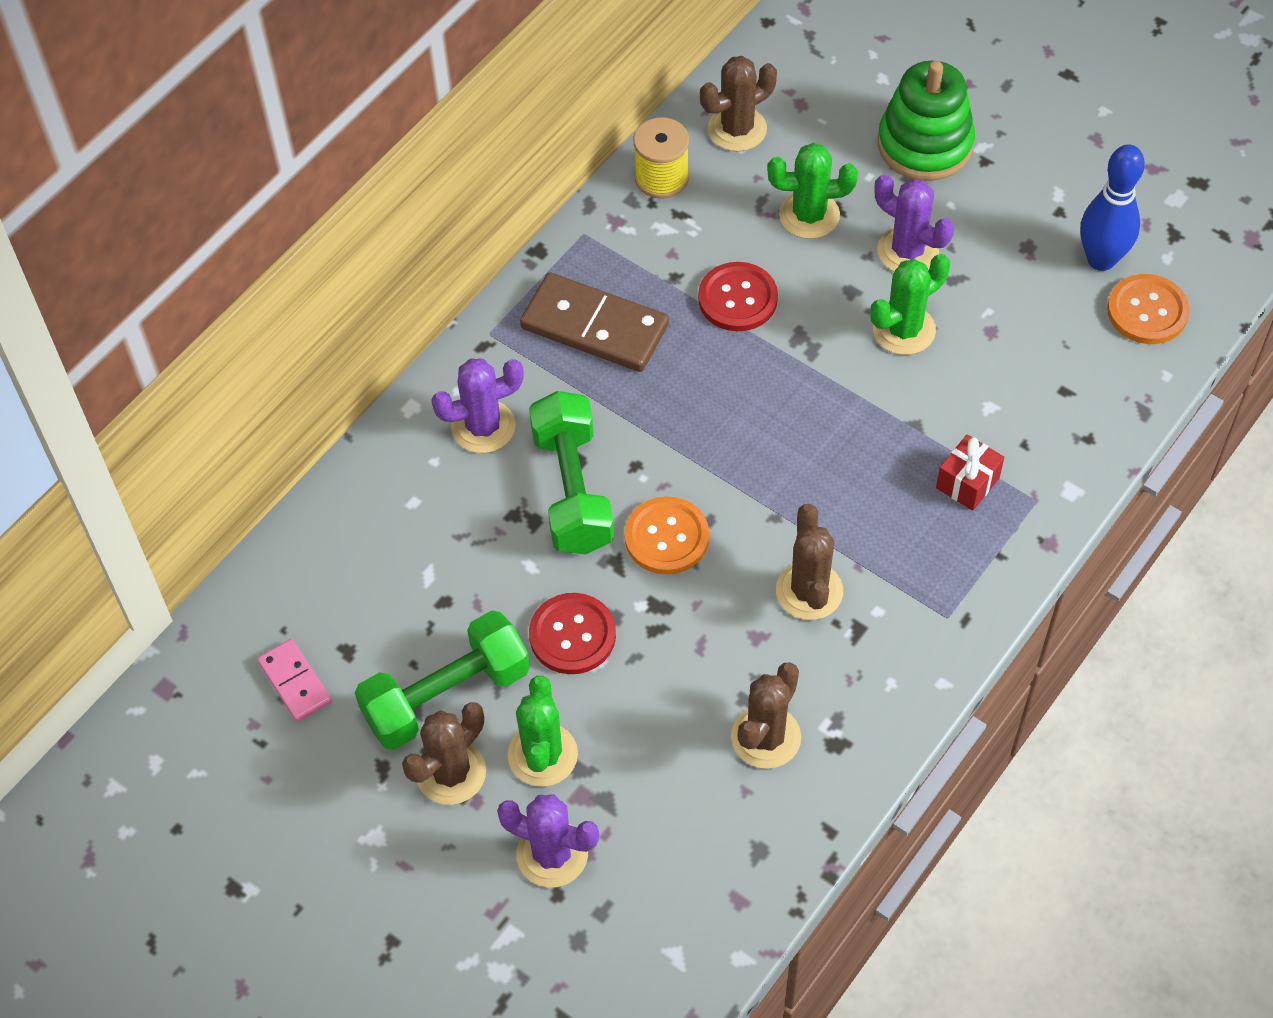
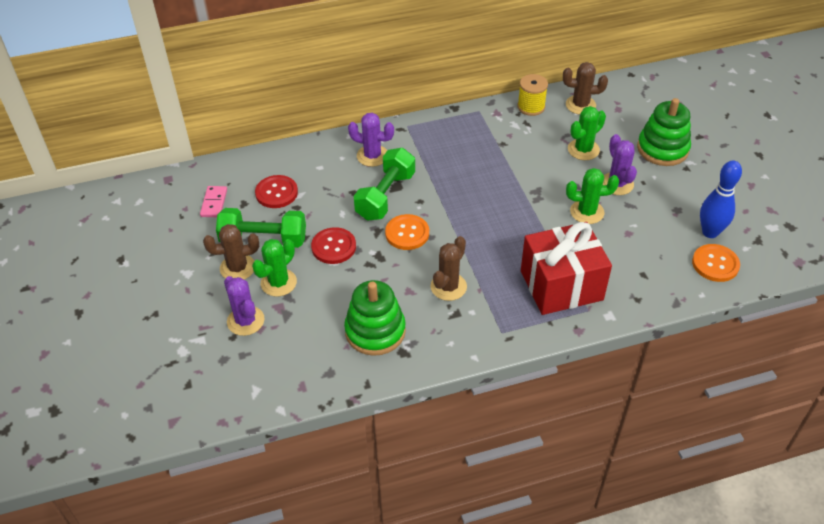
camera: 35 degrees right, 10 degrees down
(594, 327) = (451, 144): brown domino -> none
(737, 299) = (522, 164): red button -> red button (276, 193)
(766, 737) = (375, 331): brown cactus -> green stacking toy
(809, 215) = (583, 150): green cactus -> green cactus turned 75 degrees counterclockwise
(967, 483) = (561, 285): red gift -> red gift, size x2.42

